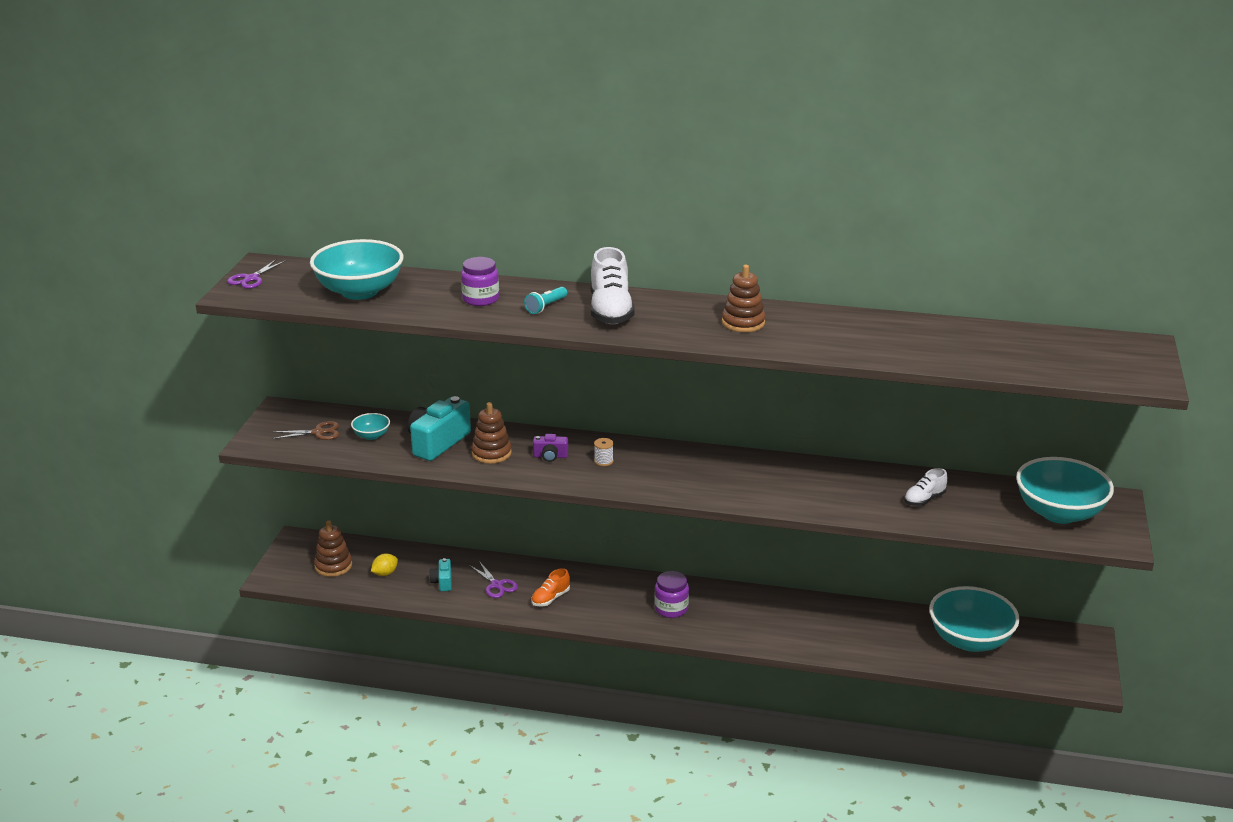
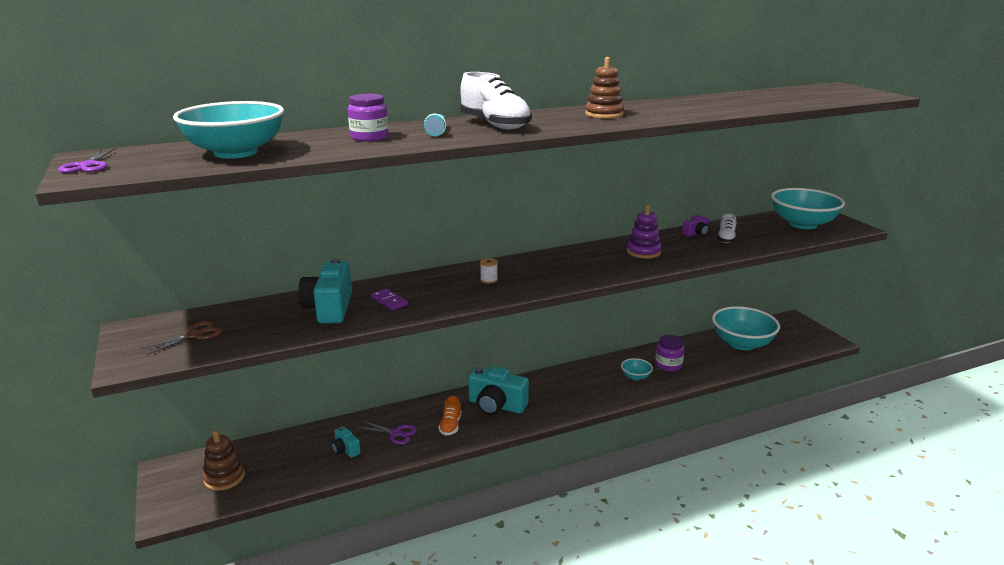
camera: 35 degrees left, 5 degrees down
(371, 436) = (256, 321): turquoise bowl -> turquoise bowl (635, 377)
(385, 573) = (283, 464): yellow lemon -> none
(491, 453) = (389, 301): brown stacking toy -> purple domino
(550, 456) = (442, 289): purple camera -> purple camera (696, 233)
(613, 597) = (496, 406): none -> turquoise camera
(671, 608) = (547, 397): purple jar -> purple jar (668, 365)
(802, 483) = (643, 252): none -> purple stacking toy

